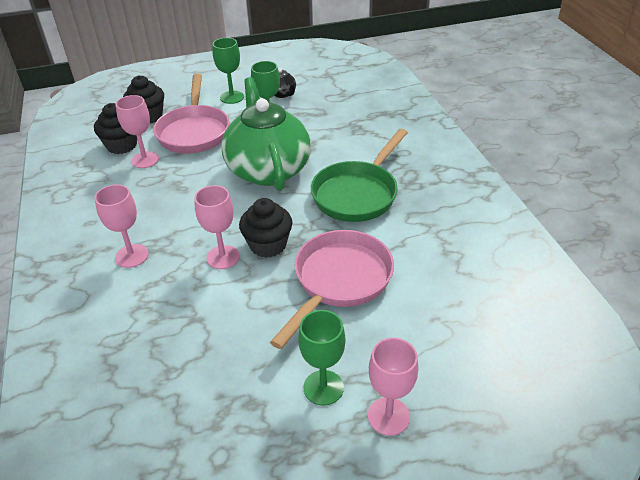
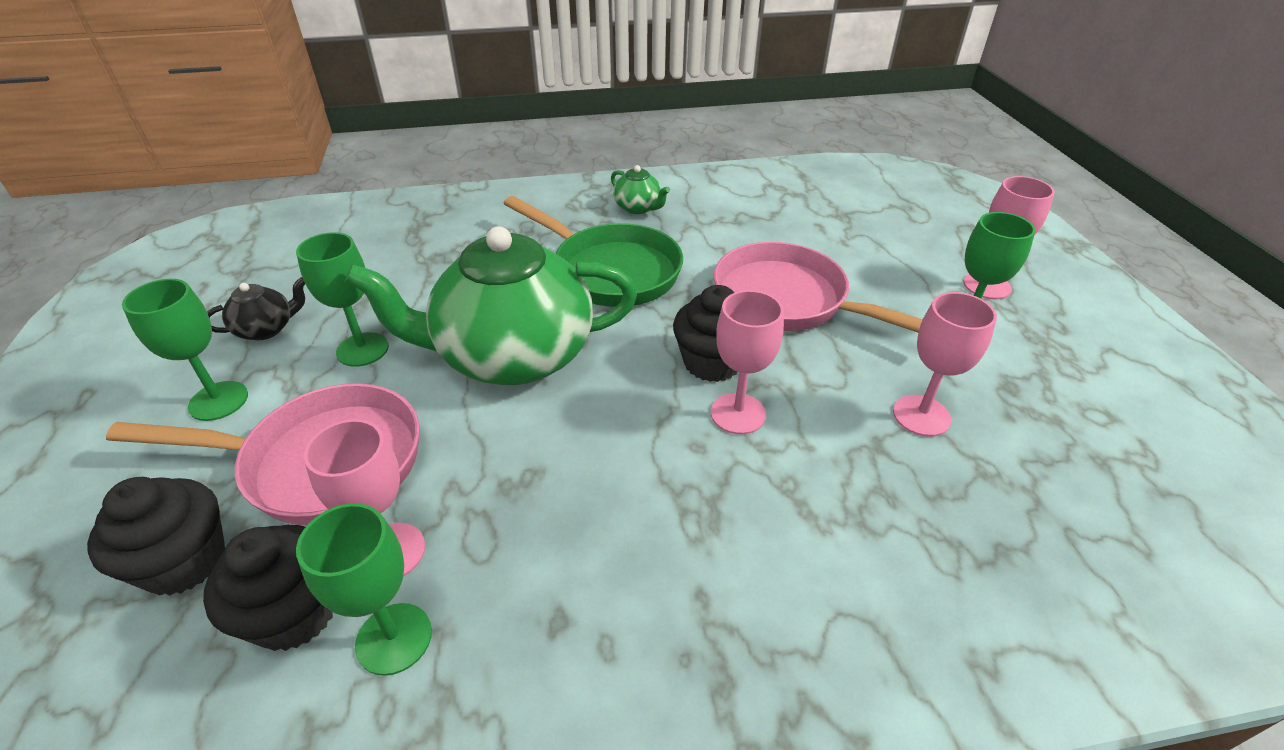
camera: 85 degrees left, 0 degrees up
(106, 169) = (394, 638): none -> green goblet
(132, 256) = (728, 546): pink goblet -> pink goblet (921, 415)
(446, 198) = (638, 208): none -> green teapot

